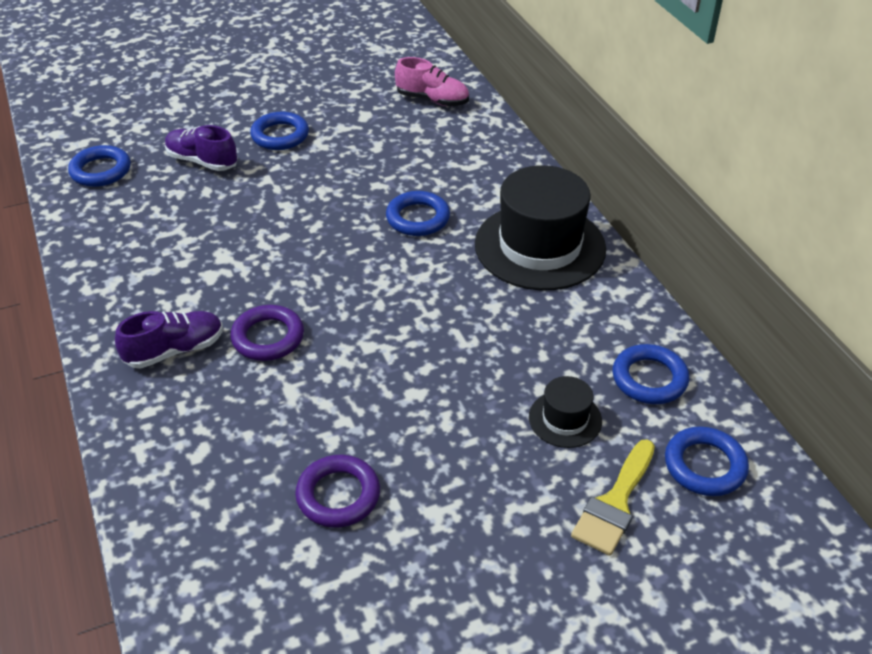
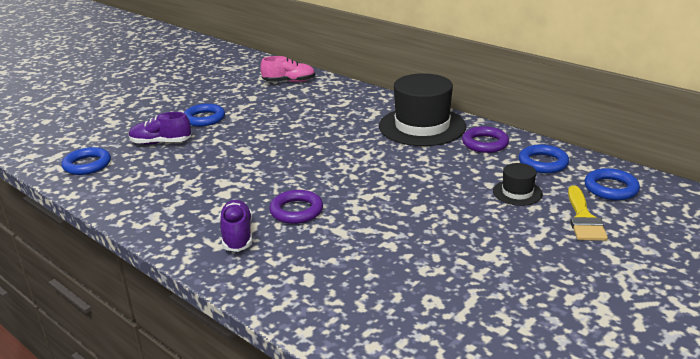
camera: 25 degrees left, 15 degrees down
(175, 350) = (237, 235): purple shoe -> purple shoe turned 45 degrees counterclockwise
(338, 495) = (423, 268): purple ring -> purple ring (485, 143)
(418, 218) = (335, 133): blue ring -> none

